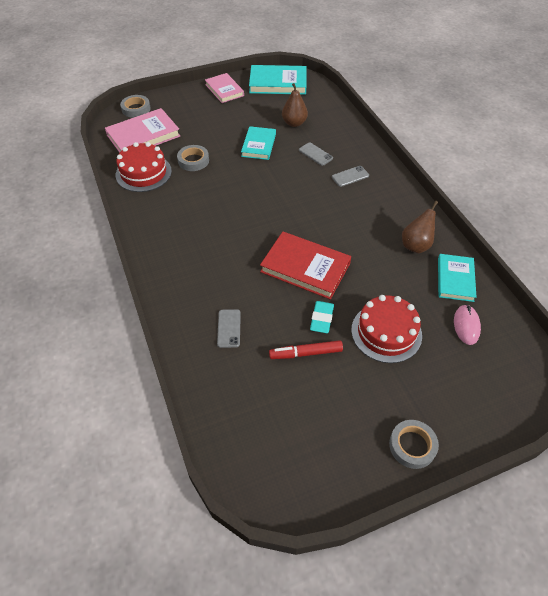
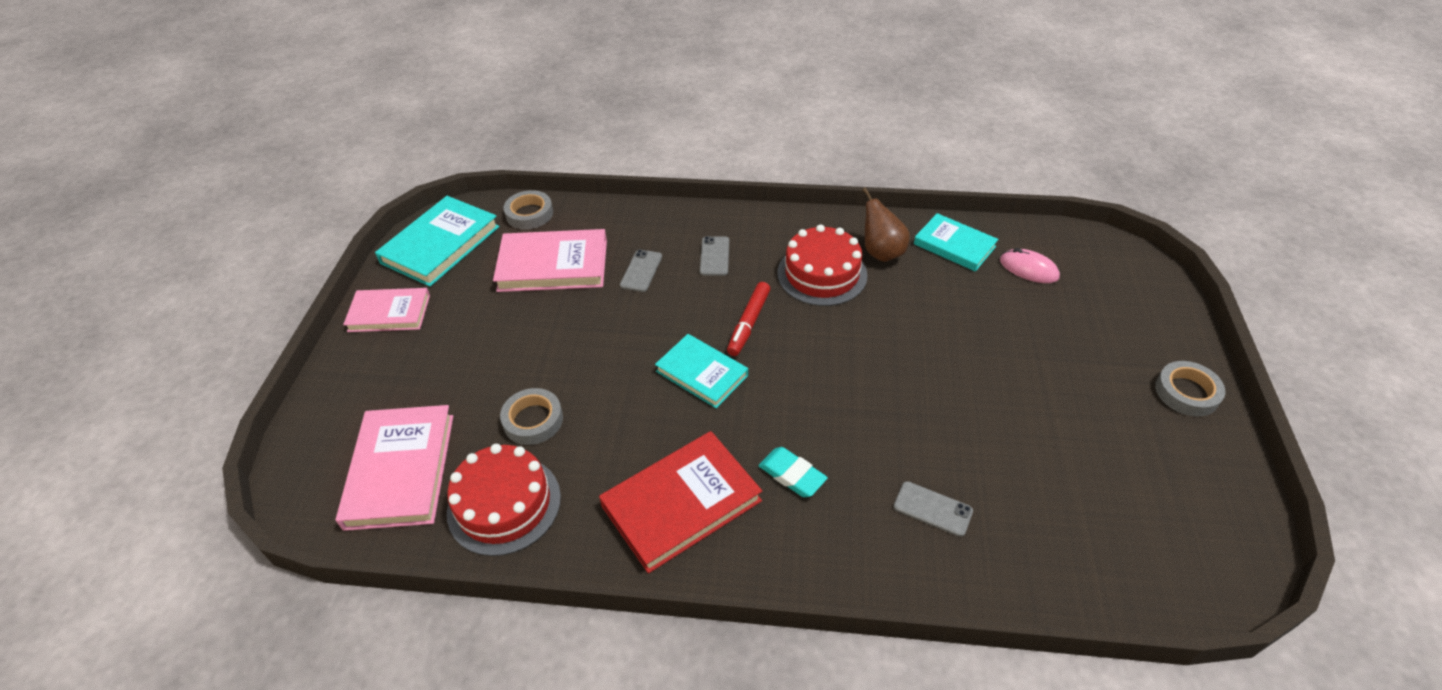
camera: 60 degrees left, 5 degrees down
(136, 109) = (310, 456): grey tape -> grey tape (529, 214)
(259, 145) = (567, 324): turquoise book -> turquoise book (702, 373)
(294, 123) = (553, 265): brown pear -> pink book
(305, 267) = (860, 374): red book -> red book (681, 503)
(305, 353) = (1013, 436): red marker -> red marker (749, 323)
(315, 154) = (641, 271): grey phone -> grey phone turned 60 degrees counterclockwise
(322, 319) = (961, 395): turquoise eraser -> turquoise eraser (792, 475)
(386, 332) = (1010, 341): red cake -> red cake (822, 274)

